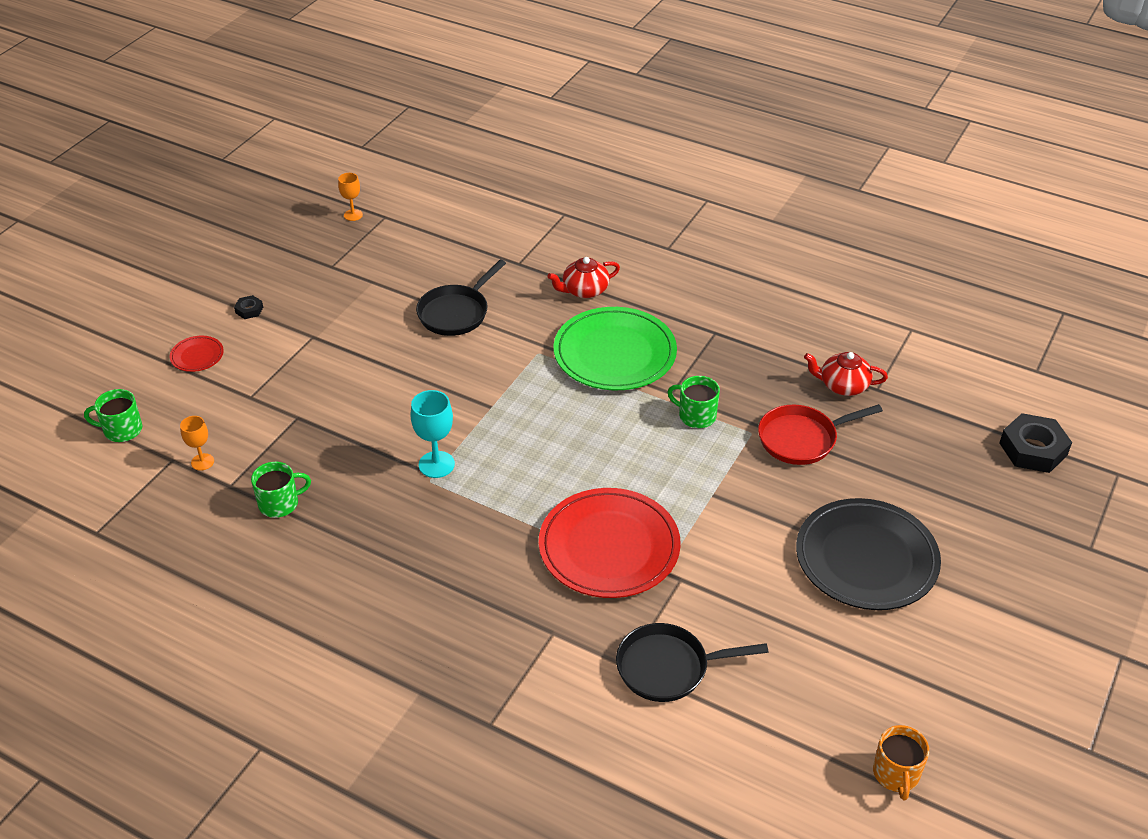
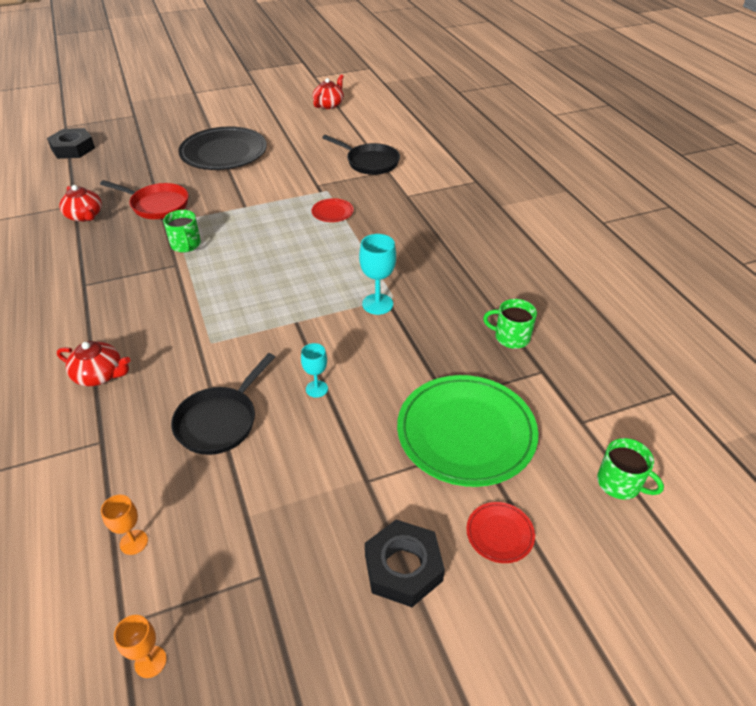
camera: 140 degrees left, 0 degrees up
(202, 462) = (555, 404): orange goblet -> orange goblet (134, 542)
(249, 310) = (403, 567): black nut -> black nut, size x2.13
(411, 368) = (316, 389): none -> turquoise goblet
(456, 313) = (220, 421): black pan -> black pan turned 135 degrees clockwise
(609, 547) = (332, 212): red plate -> red plate, size x0.43
(614, 353) = (165, 309): green plate -> green plate (466, 433)
(896, 774) = (329, 105): orange mug -> red teapot

